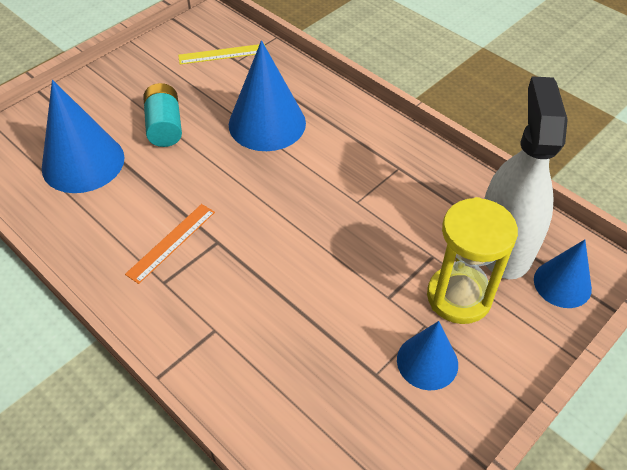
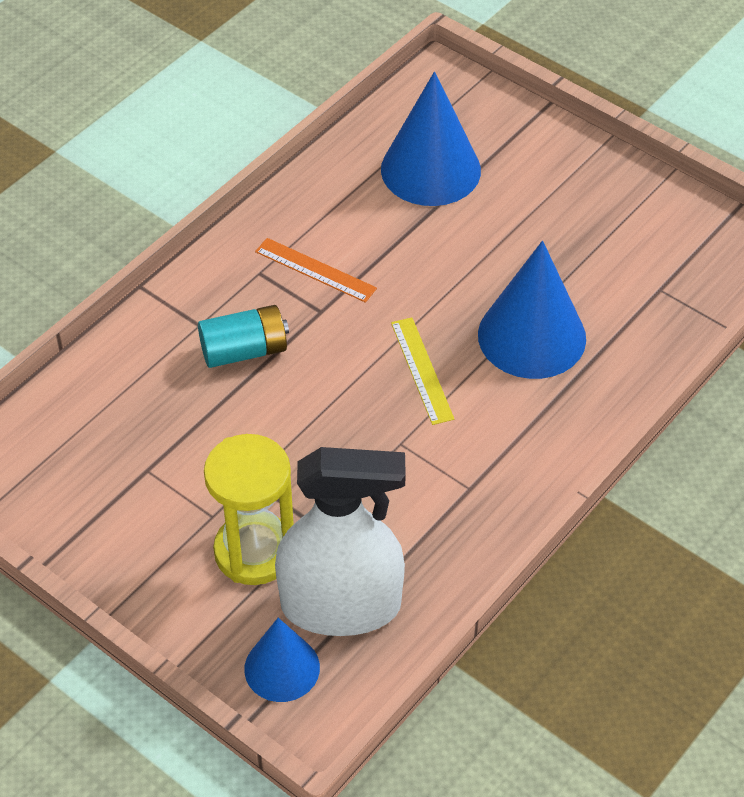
camera: 85 degrees right, 0 degrees up
(165, 126) = (506, 233): turquoise battery -> turquoise battery (244, 351)
(222, 54) = (670, 271): yellow ruler -> yellow ruler (422, 370)
(427, 362) = (163, 518): blue cone -> none

